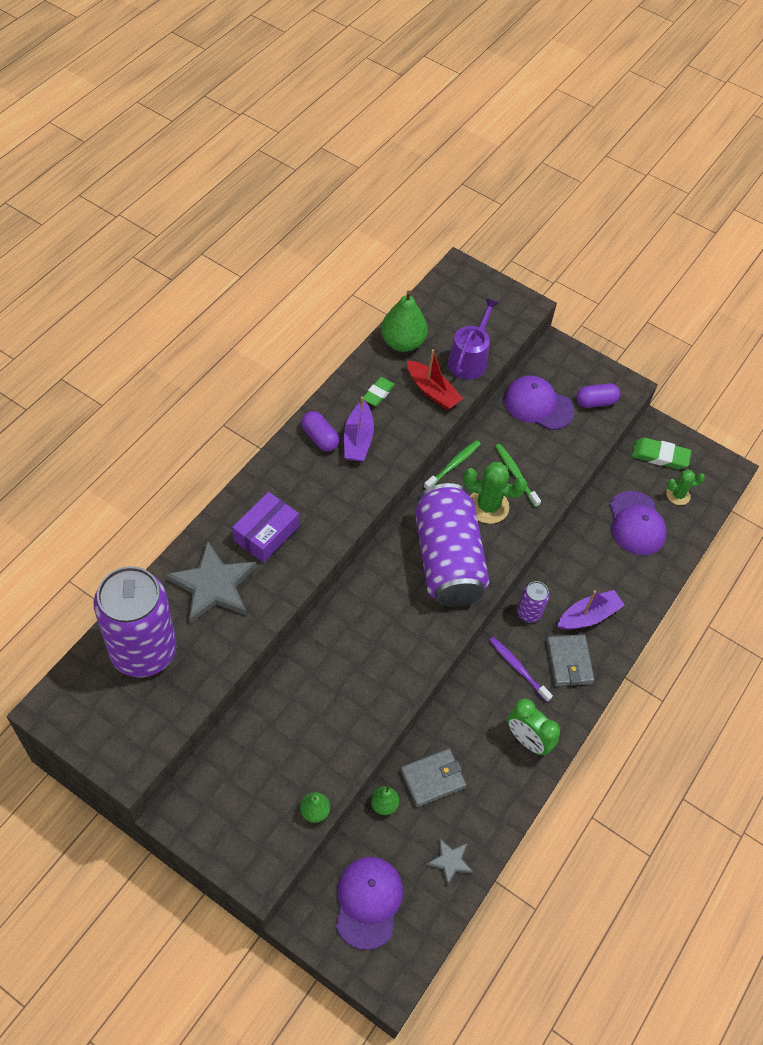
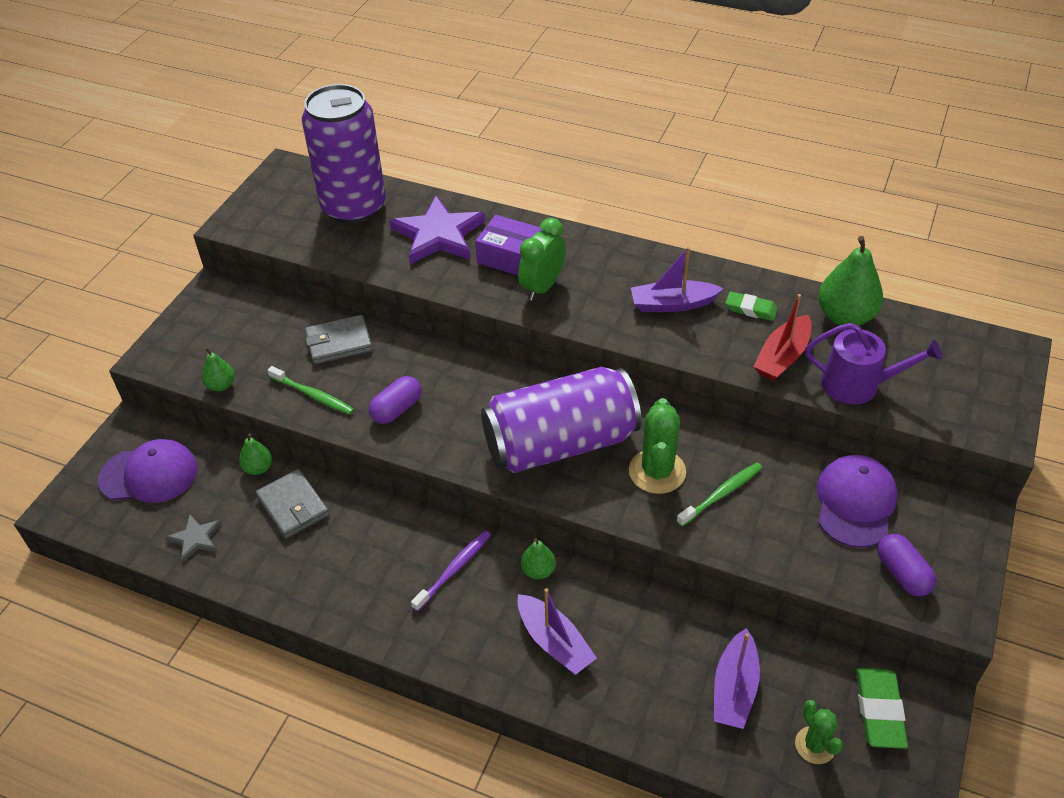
camera: 85 degrees right, 10 degrees down
(213, 585) = (438, 235): grey star -> purple star
(320, 438) = (659, 273): purple capsule -> purple capsule (396, 409)
(453, 465) = (706, 426): green toothbrush -> green toothbrush (313, 395)
(527, 740) = (356, 594): green clock -> green clock (542, 287)
(529, 613) = (538, 571): purple can -> green pear
(569, 662) = (477, 627): grey wallet -> grey wallet (339, 343)
(636, 523) = (734, 688): purple cap -> purple boat

